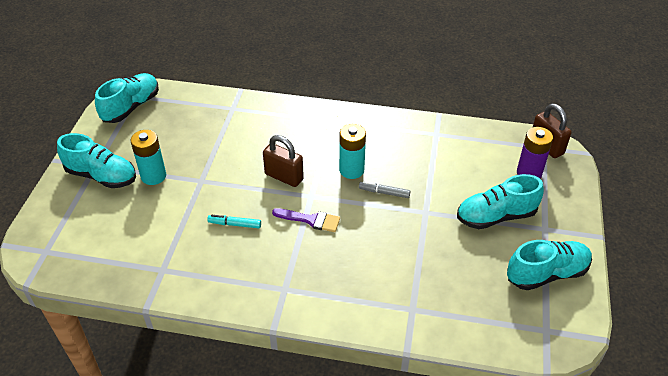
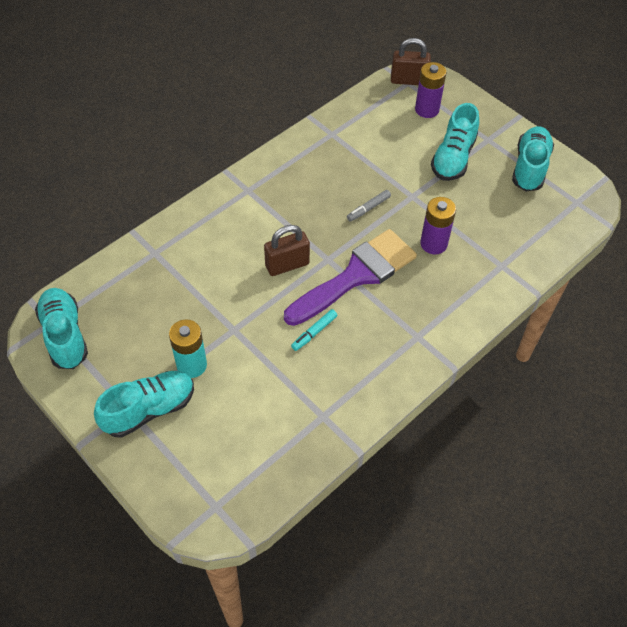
camera: 55 degrees left, 10 degrees up
(311, 220) = (356, 275): purple brush -> purple brush, size x2.11
(351, 170) = (323, 214): turquoise battery -> none
(389, 250) = (433, 244): none -> purple battery

